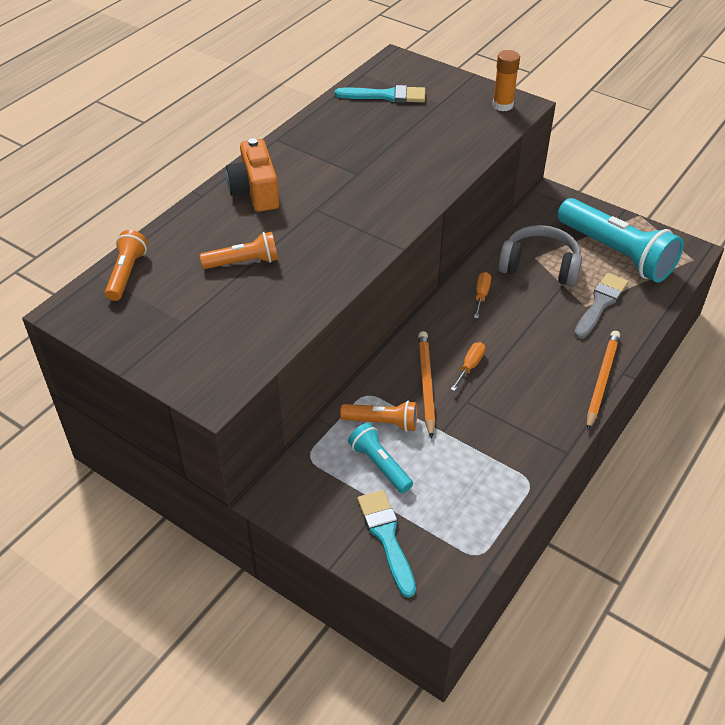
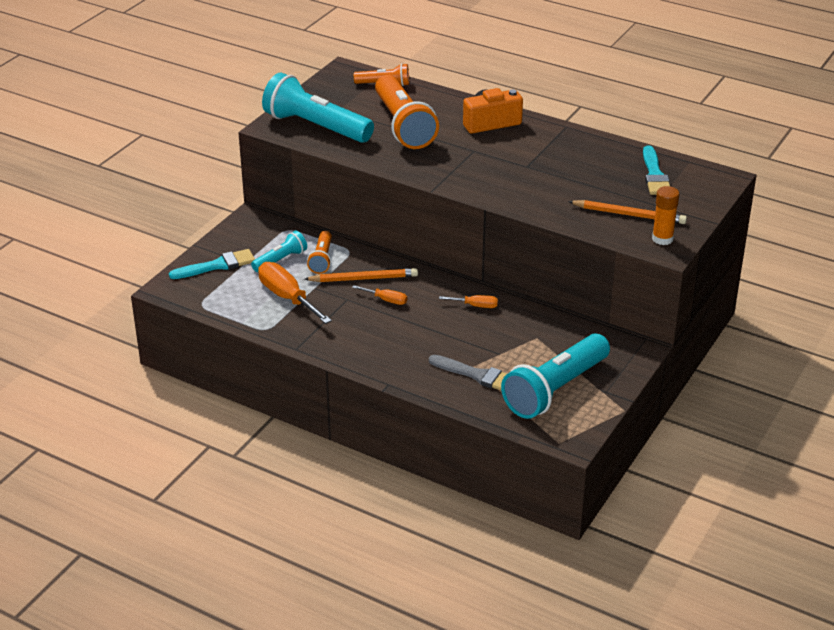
camera: 85 degrees right, 10 degrees down
(225, 345) = (316, 127): none -> turquoise flashlight
(243, 262) = (403, 125): orange flashlight -> orange flashlight, size x1.98
(463, 459) = (287, 297): none -> orange screwdriver
(540, 266) = (524, 340): grey headphones -> none
(602, 380) = (377, 371): orange pencil -> orange pencil (629, 215)

